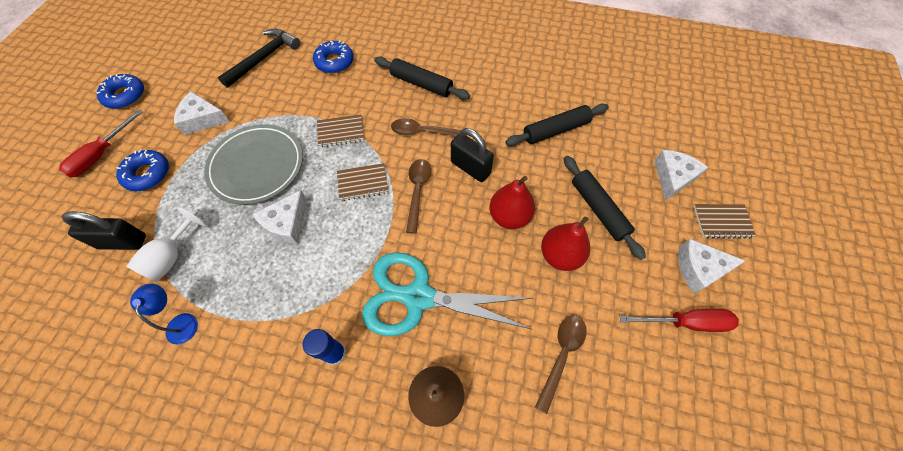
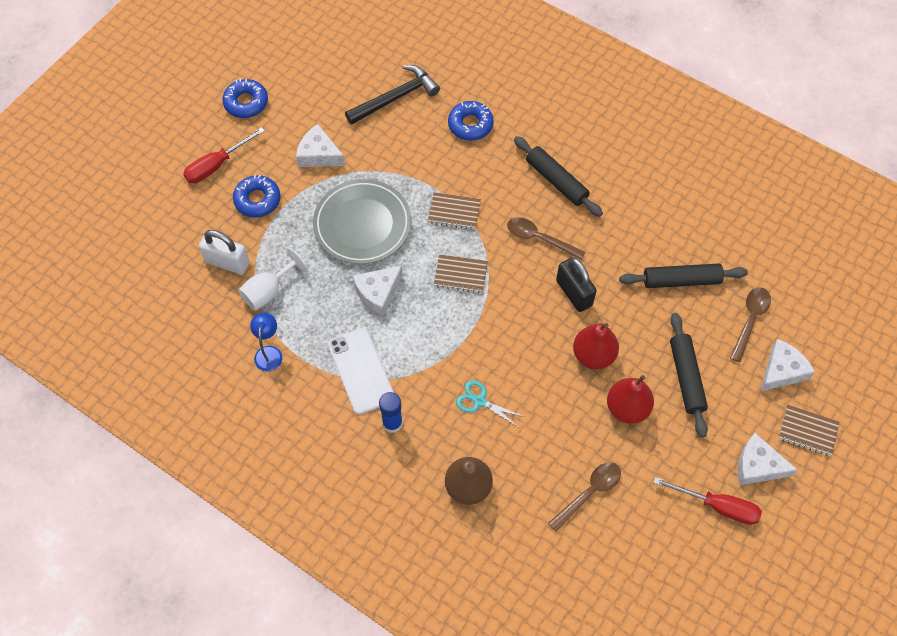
camera: 20 degrees right, 0 degrees up
(123, 242) = (227, 262): black padlock -> white padlock
(287, 307) = (361, 371): none -> white phone
(417, 191) = (512, 301): brown spoon -> brown spoon (750, 320)
(419, 297) = (479, 401): turquoise scissors -> turquoise scissors, size x0.43

